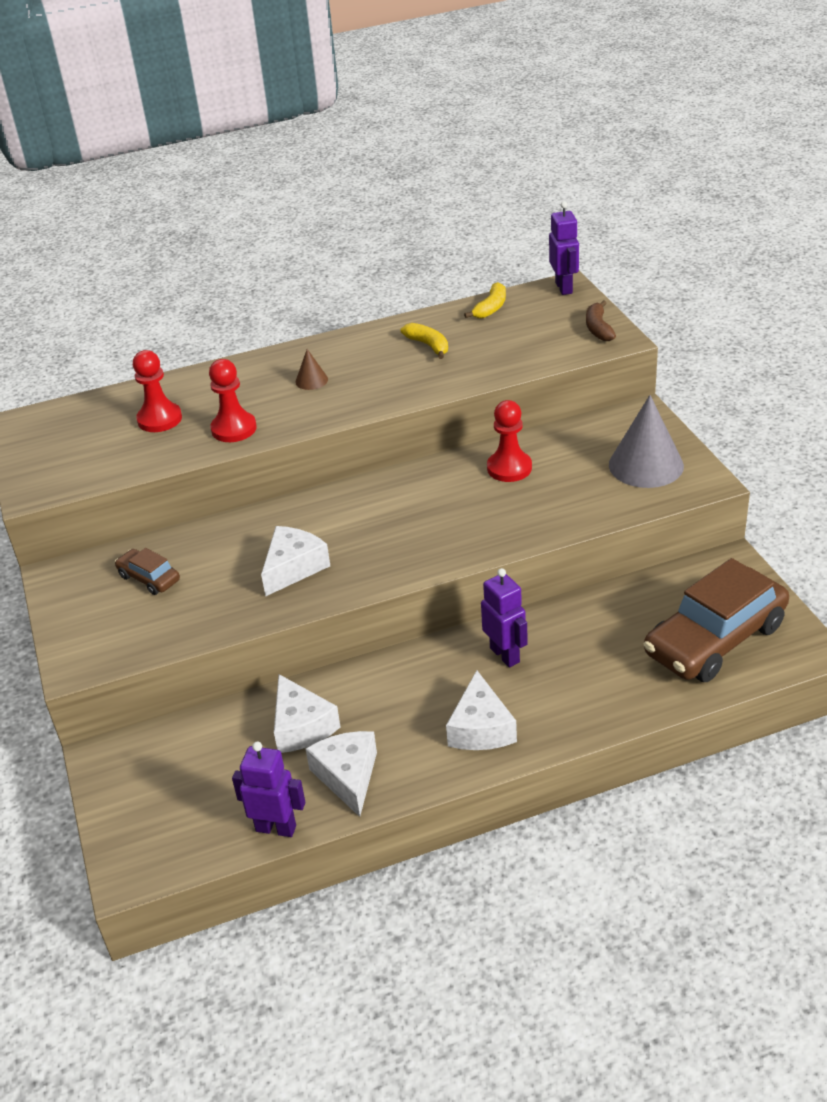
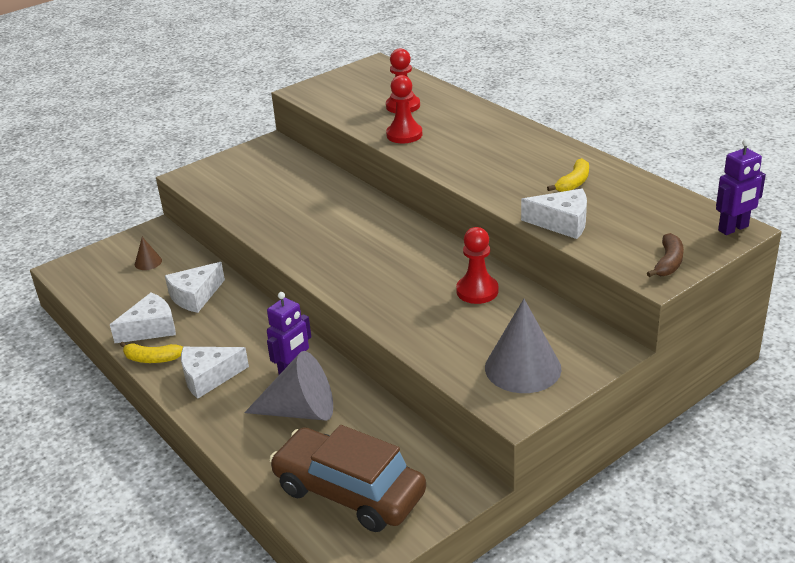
camera: 70 degrees right, 5 degrees down
(149, 578) = (277, 174): brown car -> none
(276, 828) = (102, 312): purple robot -> none
(293, 568) = (306, 224): white cheese -> white cheese (562, 223)
(311, 380) = (486, 146): brown cone -> brown cone (148, 262)
(491, 308) = (661, 198): yellow banana -> yellow banana (152, 359)
(577, 658) = (300, 411): none -> grey cone
(598, 328) = (668, 263): brown banana -> brown banana turned 135 degrees clockwise

